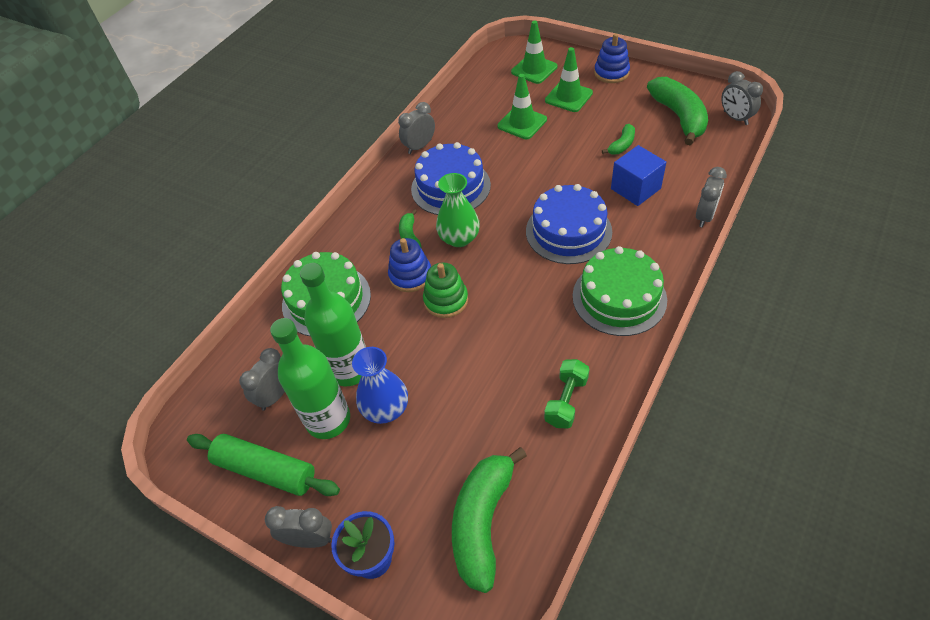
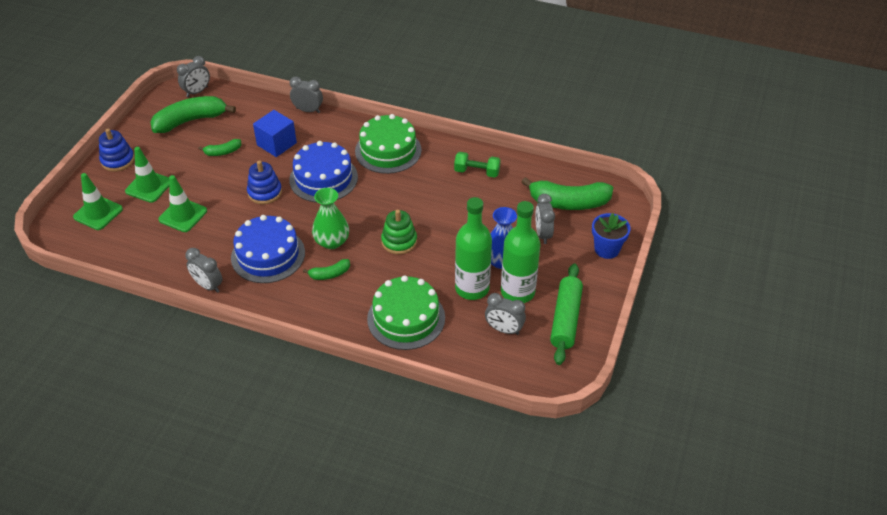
camera: 105 degrees left, 5 degrees down
(309, 539) = (605, 283): grey clock -> grey clock (543, 234)
(410, 275) = (375, 267): blue stacking toy -> blue stacking toy (265, 192)
(622, 145) = (223, 152): green banana -> green banana turned 135 degrees clockwise

